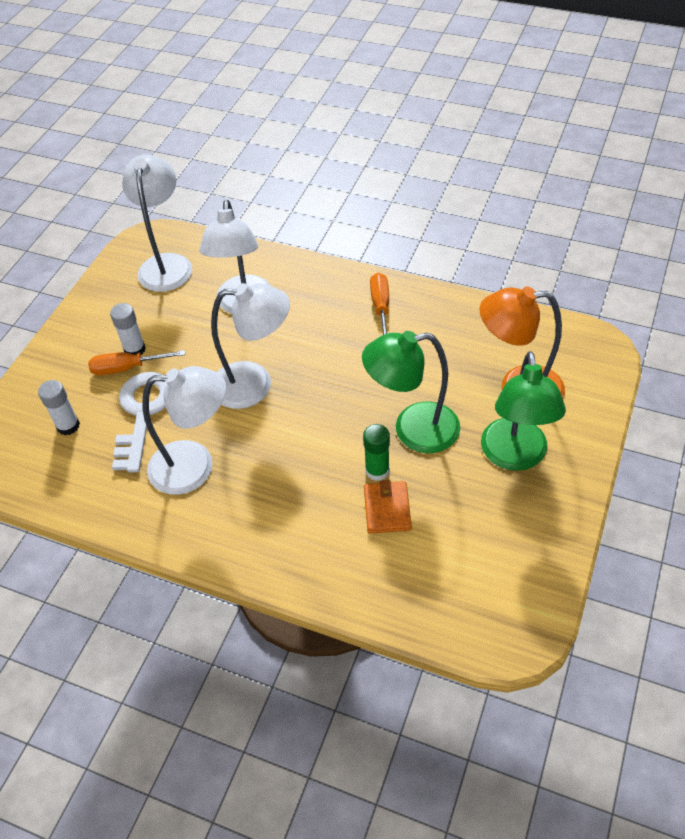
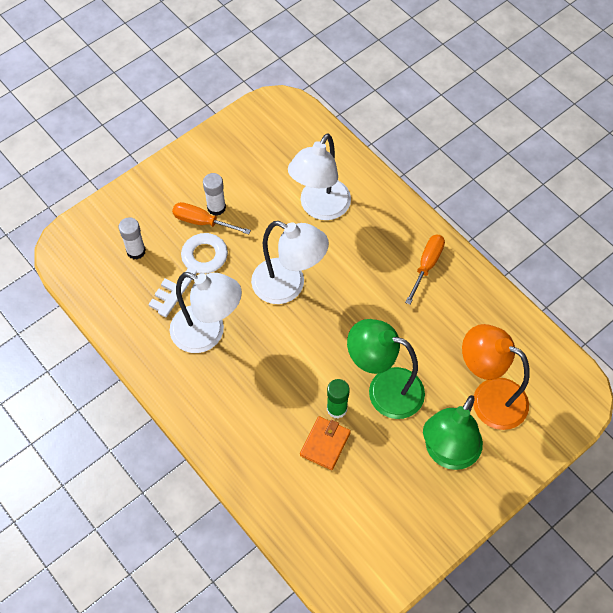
camera: 25 degrees right, 10 degrees up
(166, 264) = (281, 138): white lamp -> none

